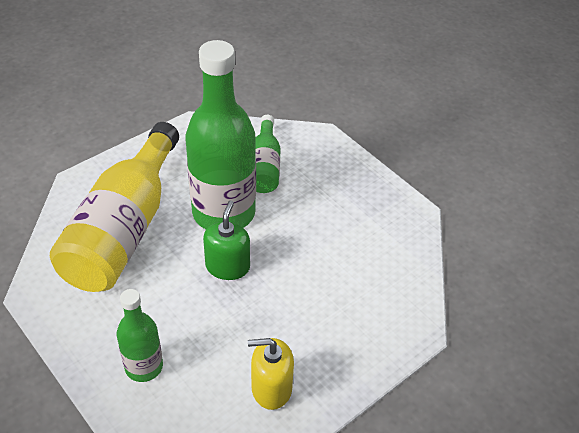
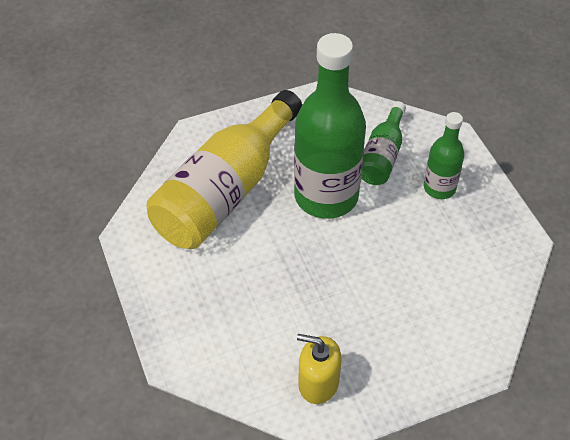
camera: 20 degrees right, 5 degrees up
(144, 366) = (206, 330): green bottle -> green bottle (439, 188)
(227, 266) = (313, 252): green soap dispenser -> none

